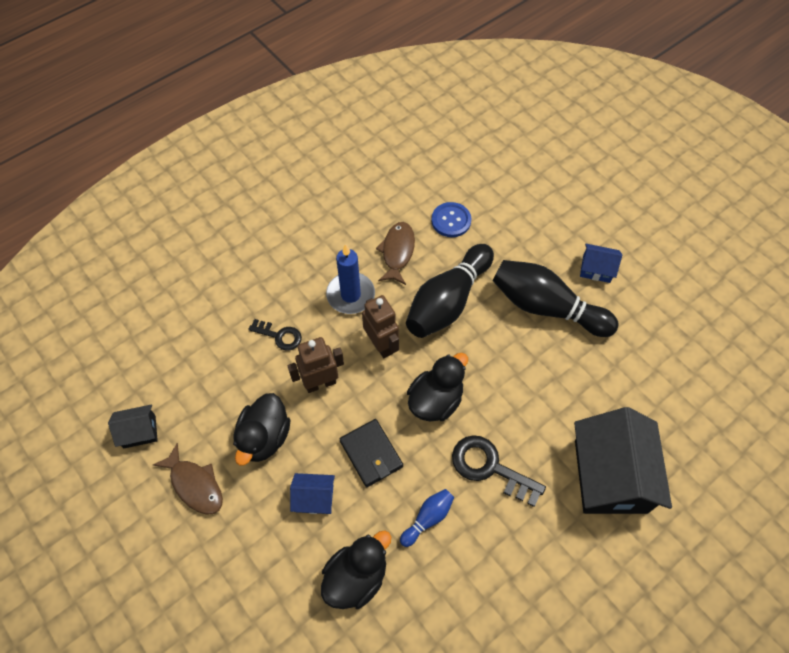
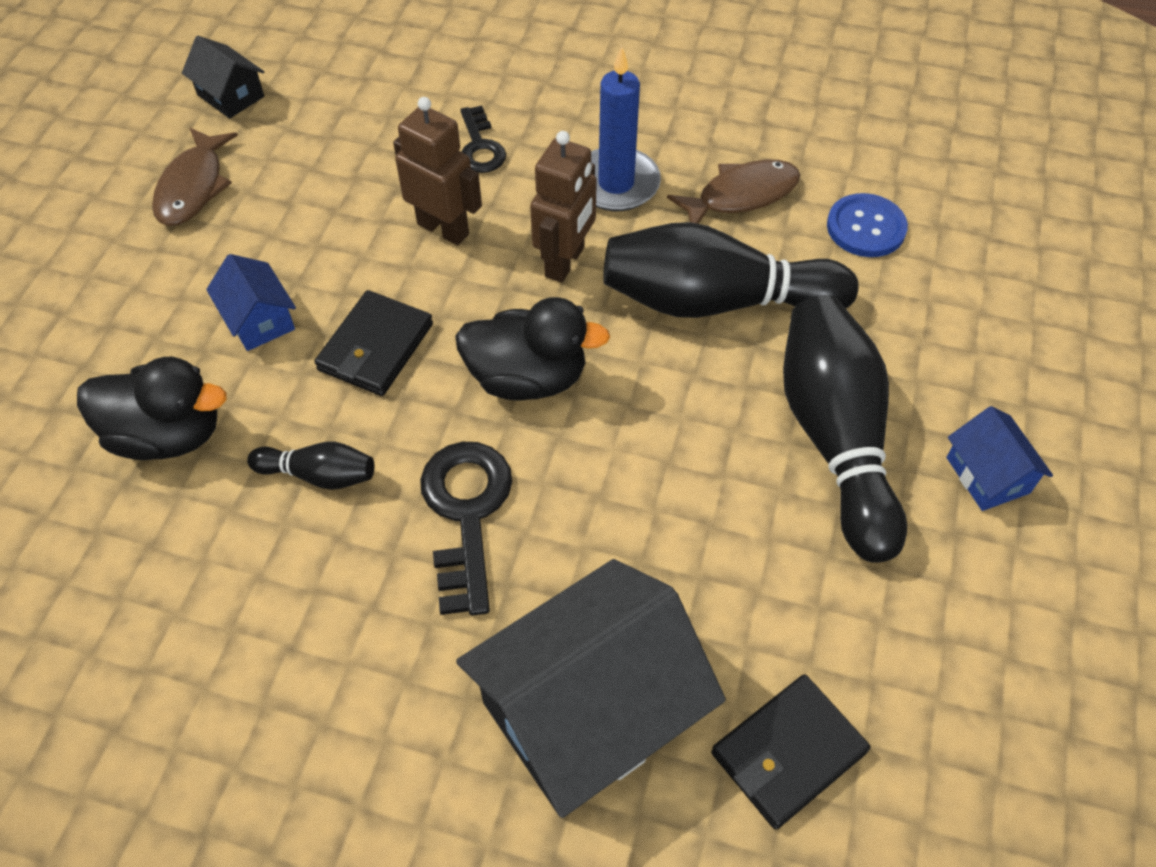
camera: 55 degrees right, 5 degrees down
(264, 437) = (312, 217): black duck -> none
(428, 518) = (319, 475): blue bowling pin -> black bowling pin
(666, 417) = (788, 752): none -> black wallet

